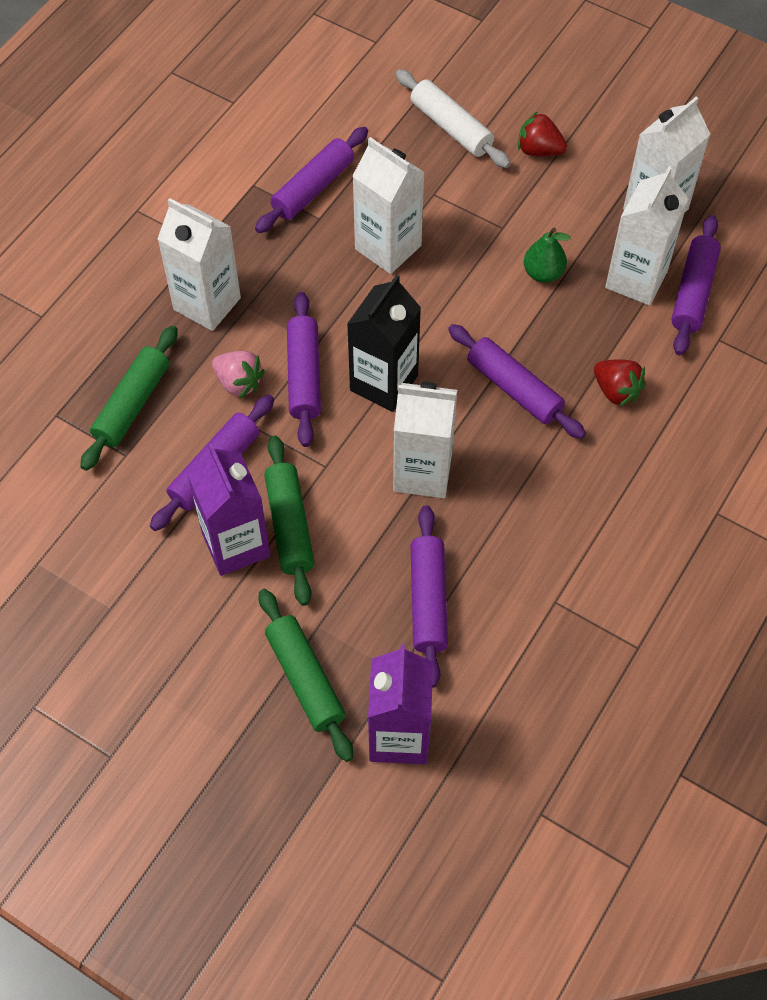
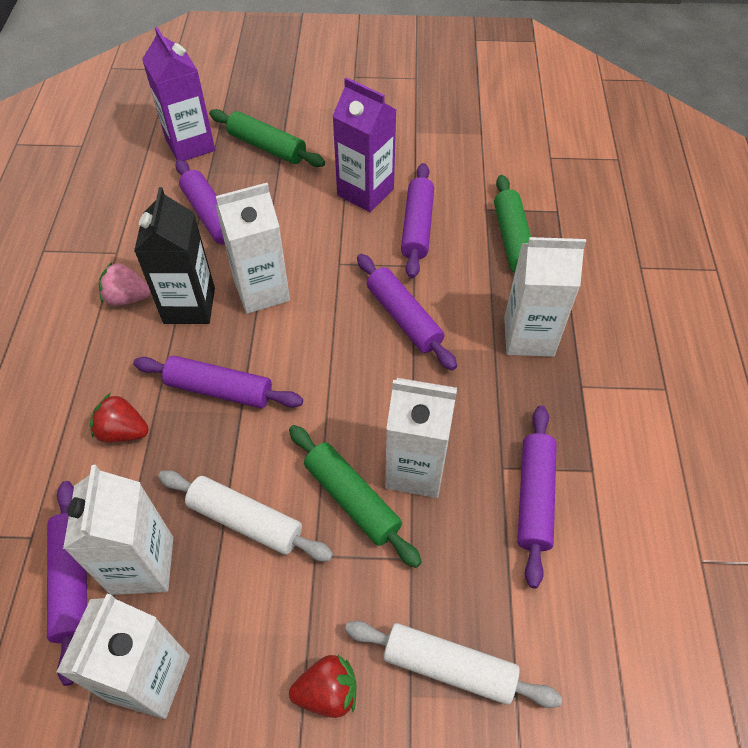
camera: 150 degrees right, 5 degrees down
(238, 383) = (450, 289): pink strawberry -> pink strawberry (127, 298)
(289, 525) = (337, 217): green rolling pin -> green rolling pin (352, 499)
(384, 383) = (335, 342): black carton -> black carton (189, 306)
(543, 273) = (245, 521): green pear -> white rolling pin

